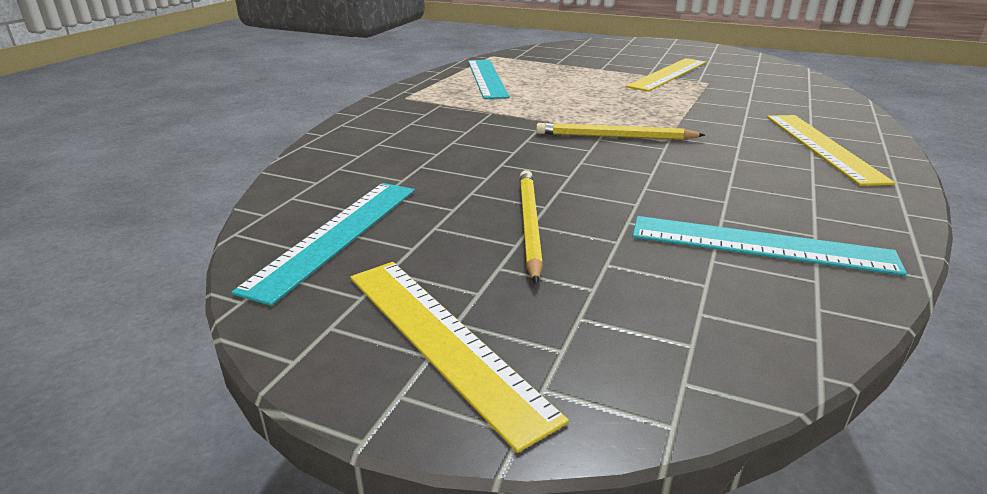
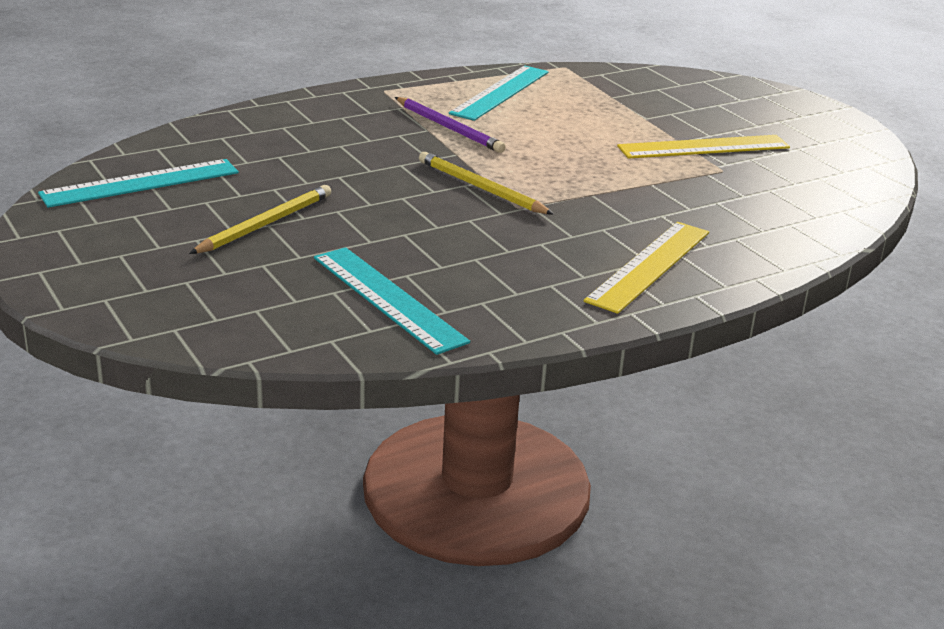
camera: 35 degrees right, 0 degrees up
(443, 340) = (98, 259): yellow ruler -> none
(504, 107) = (449, 128): none -> purple pencil

